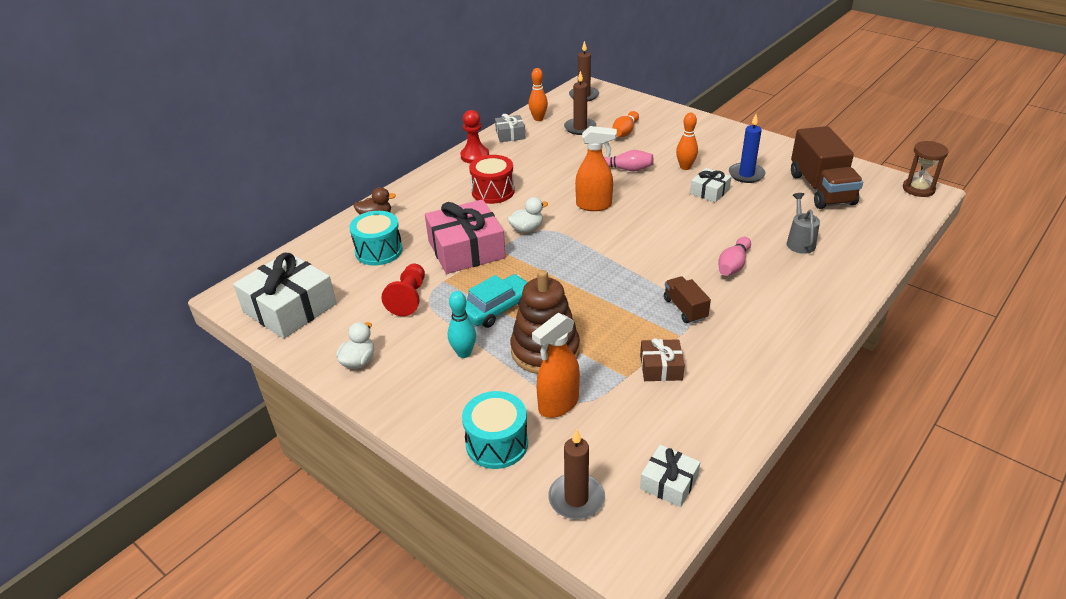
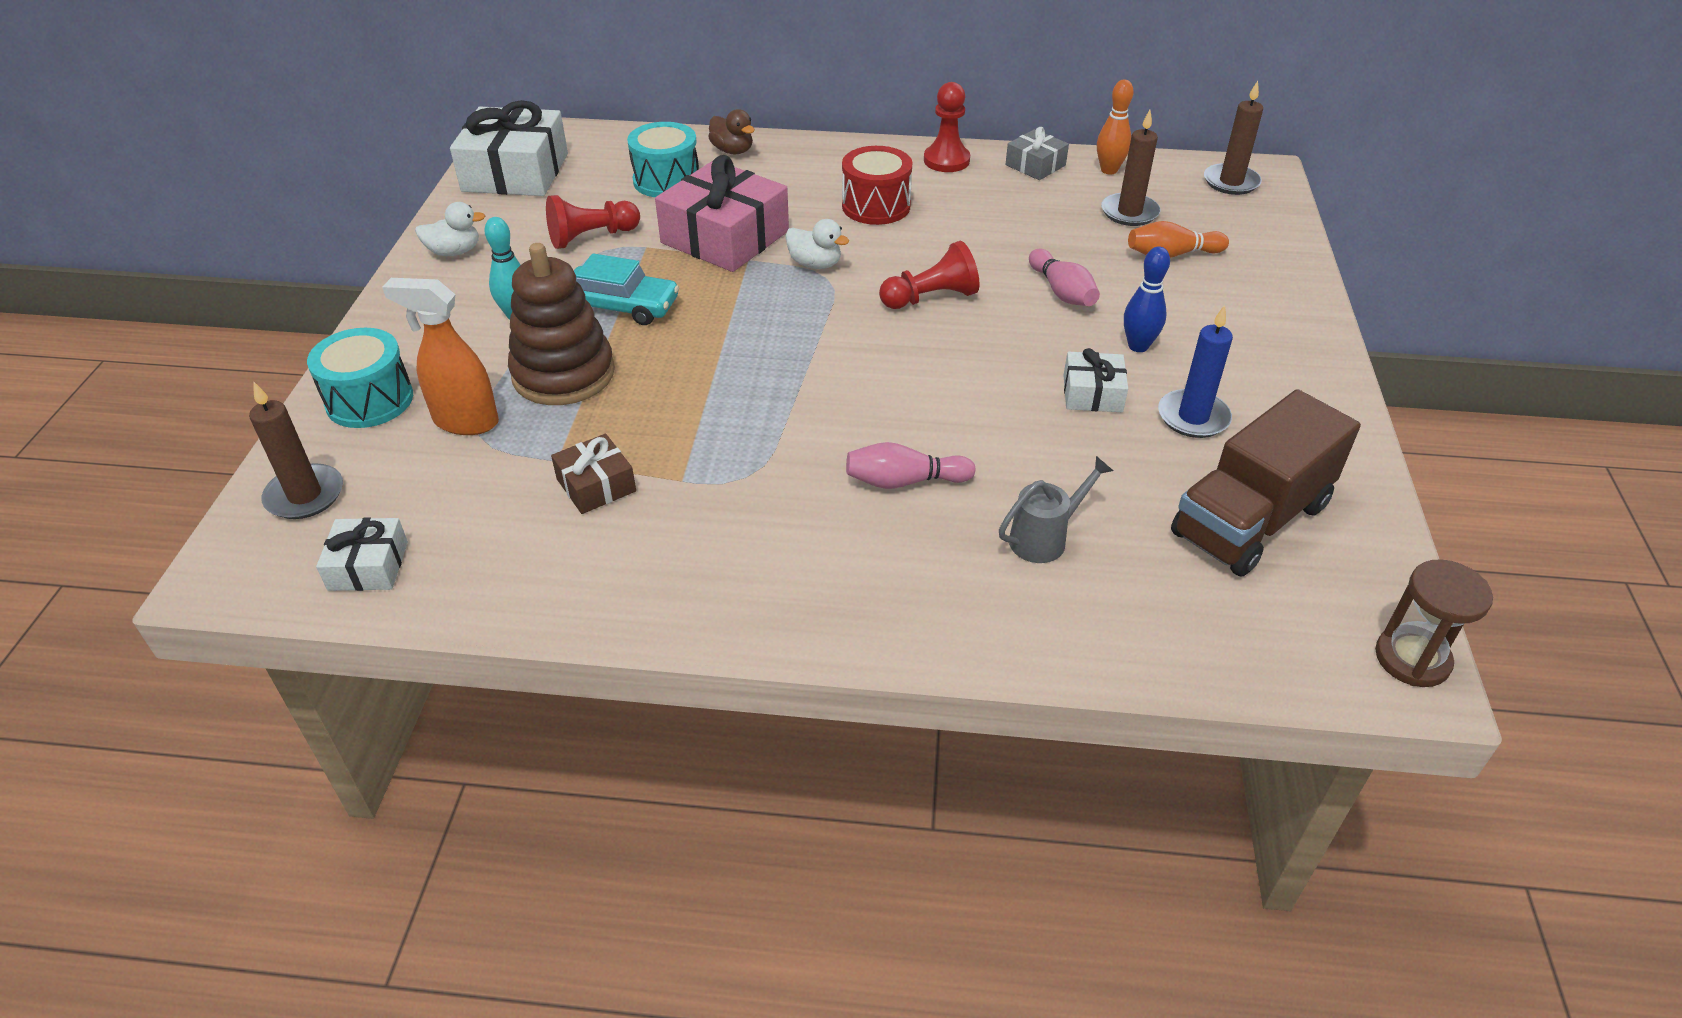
camera: 55 degrees right, 5 degrees up
(594, 205) = (931, 298): orange spray bottle -> red pawn
(685, 167) = (1138, 346): orange bowling pin -> blue bowling pin
(685, 309) = (748, 466): brown truck -> none

